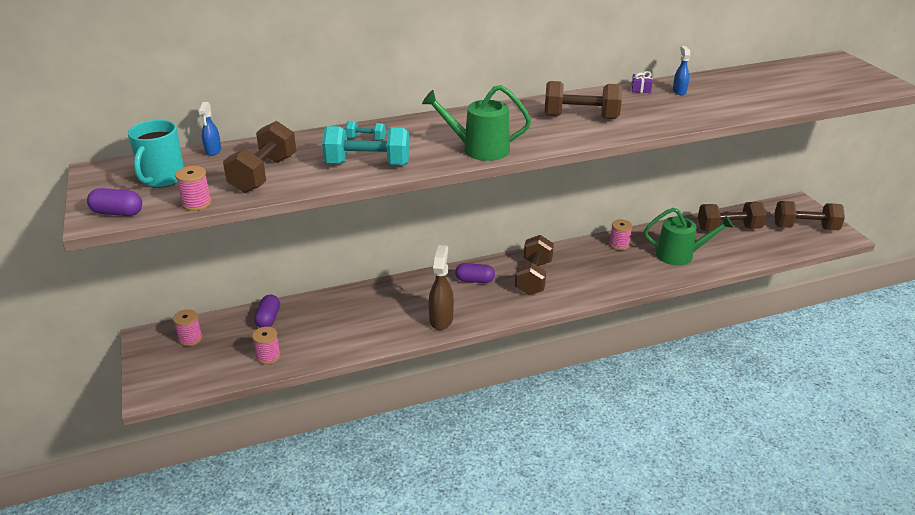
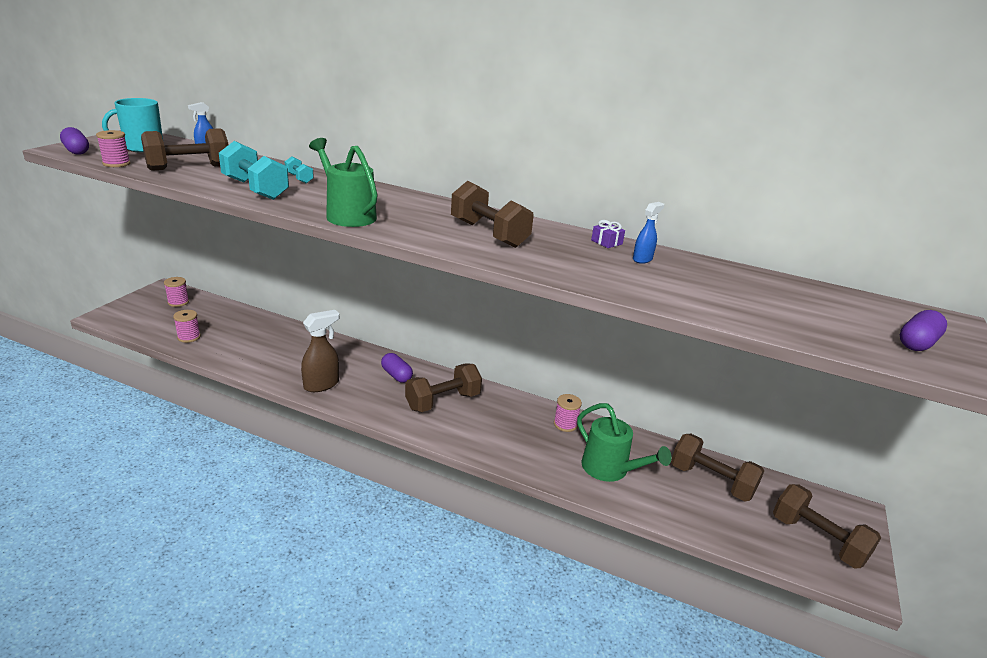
camera: 40 degrees right, 5 degrees down
(268, 319) = (233, 317): purple capsule -> purple capsule (917, 343)

